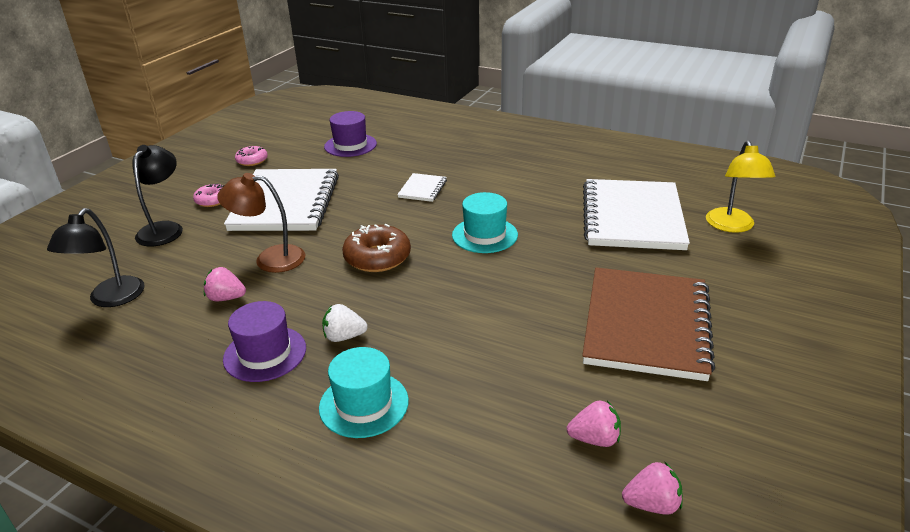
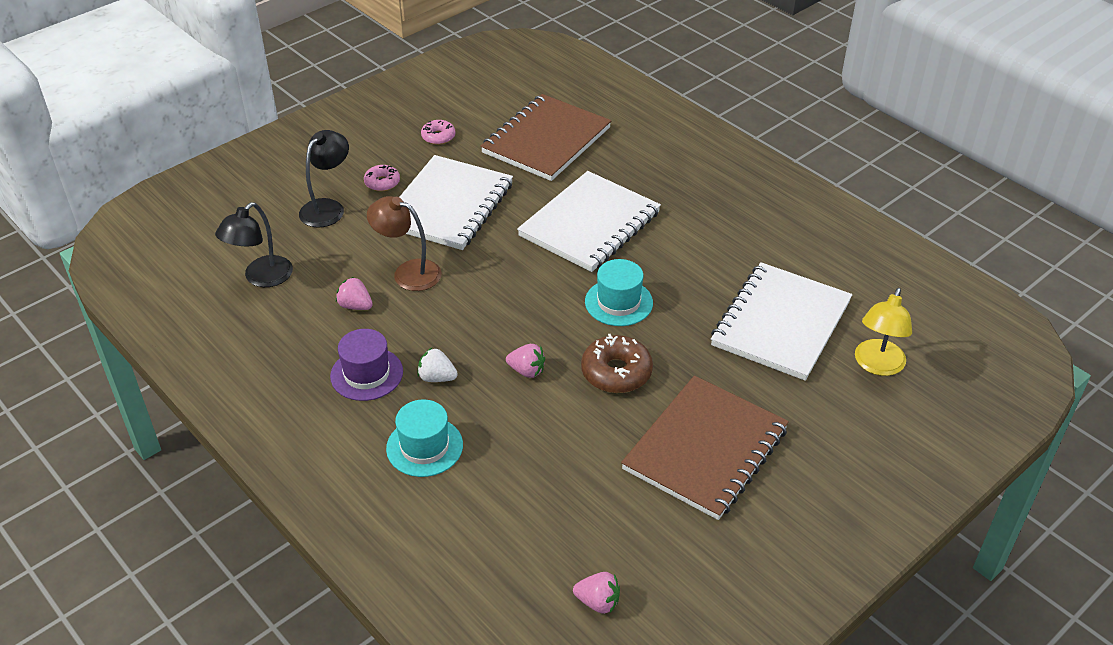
camera: 20 degrees right, 10 degrees up
(350, 145) = (546, 140): purple hat -> brown notebook
(377, 257) = (504, 299): brown donut -> brown donut (616, 372)
(422, 189) = (590, 224): white notebook -> white notebook, size x2.32
(594, 439) = (589, 537): pink strawberry -> pink strawberry (527, 371)

